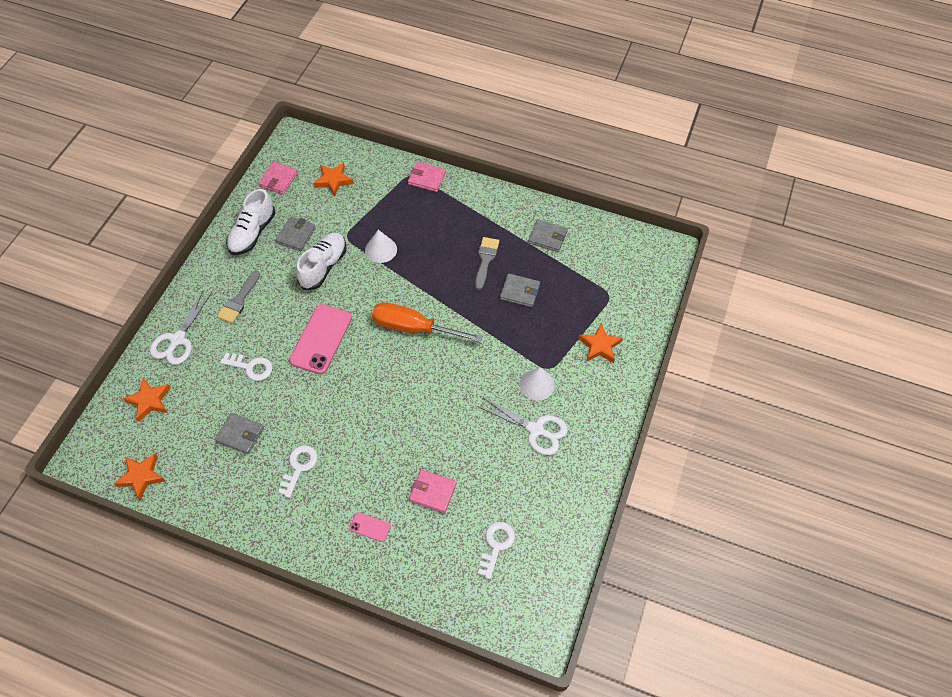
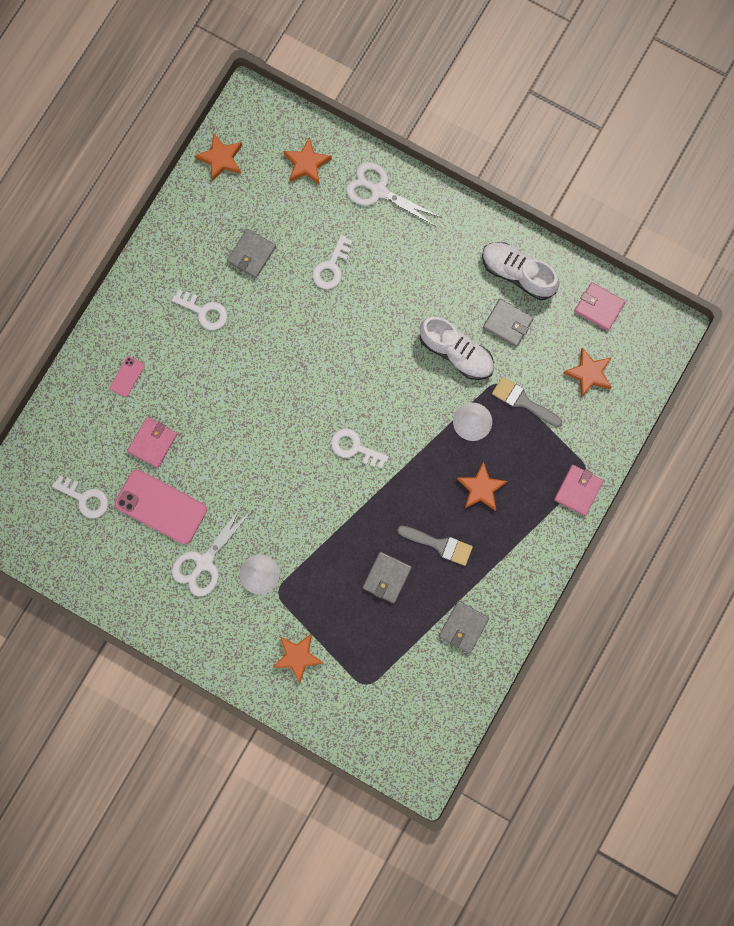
camera: 100 degrees right, 20 degrees up
(238, 300) = (422, 256): grey brush -> grey brush (523, 401)
(321, 339) = (356, 343): pink phone -> pink phone (161, 507)
(414, 328) = (354, 448): orange screwdriver -> white key
(435, 238) = (481, 488): none -> orange star

